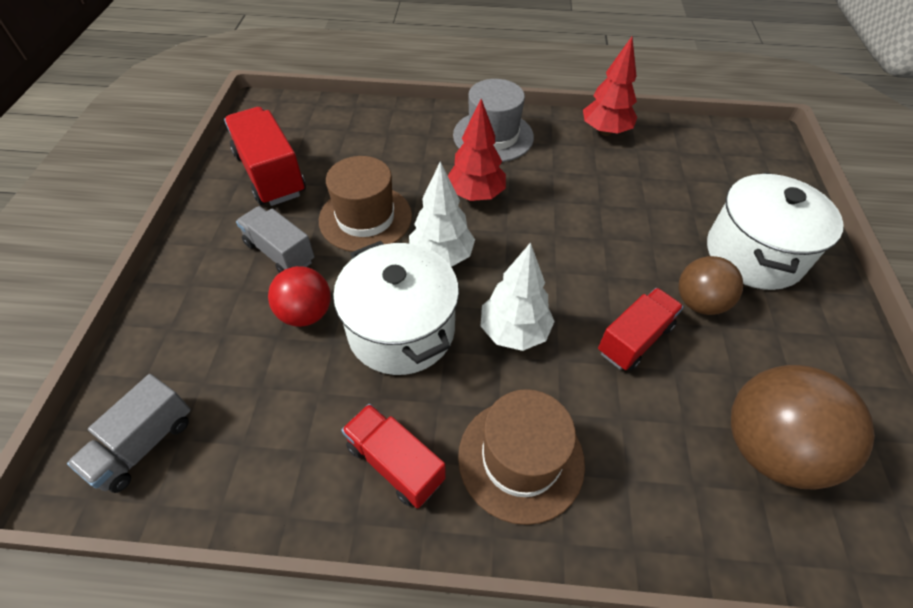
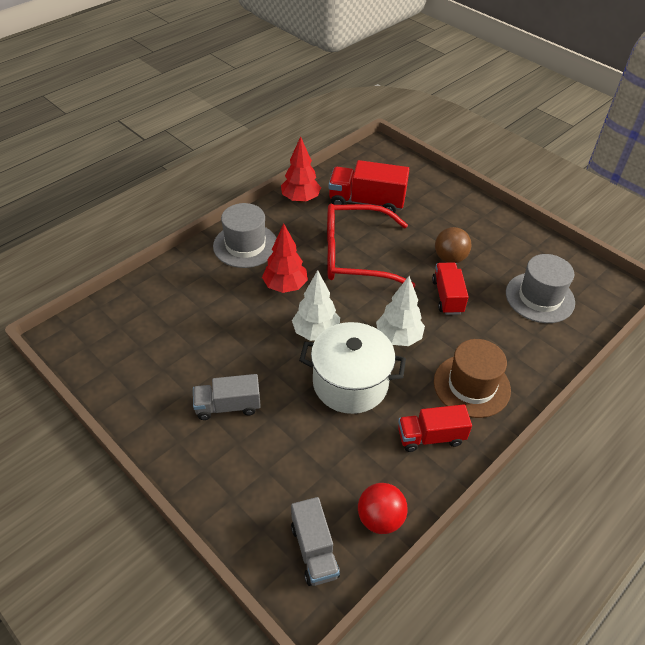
camera: 50 degrees left, 5 degrees down
(270, 174) = (145, 372): red truck -> red truck (366, 202)
(306, 313) = (293, 420): red ball -> red ball (380, 519)
(365, 218) = (246, 347): brown hat -> none
(586, 218) = (355, 255): none -> red glasses
(753, 254) = (442, 217): white pot -> none
(768, 447) = (539, 297): brown ball -> grey hat

